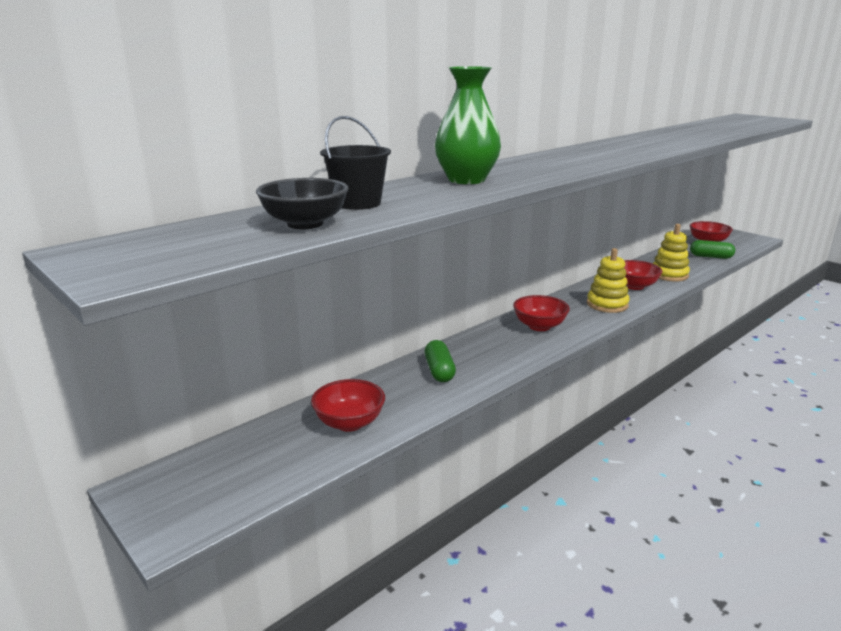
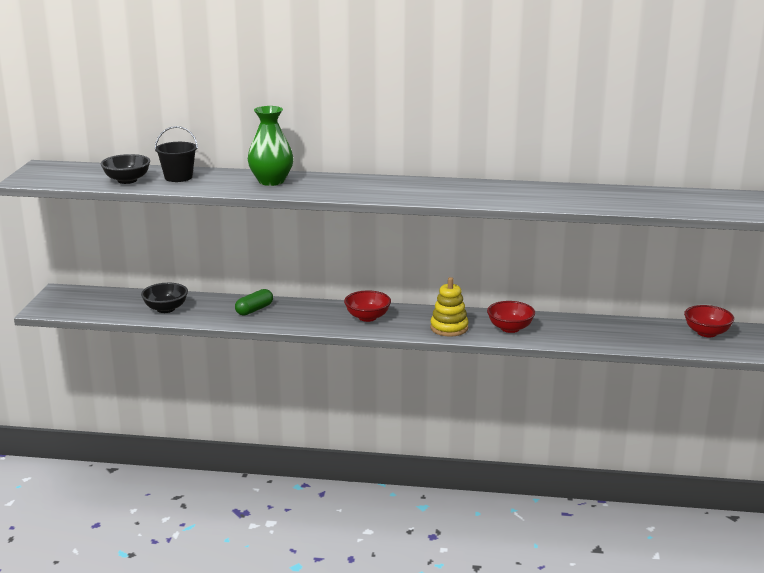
camera: 50 degrees right, 0 degrees up
(349, 423) = (166, 309): red bowl -> black bowl
(669, 275) = (566, 335): yellow stacking toy -> none
(710, 257) = (658, 342): green capsule -> none

